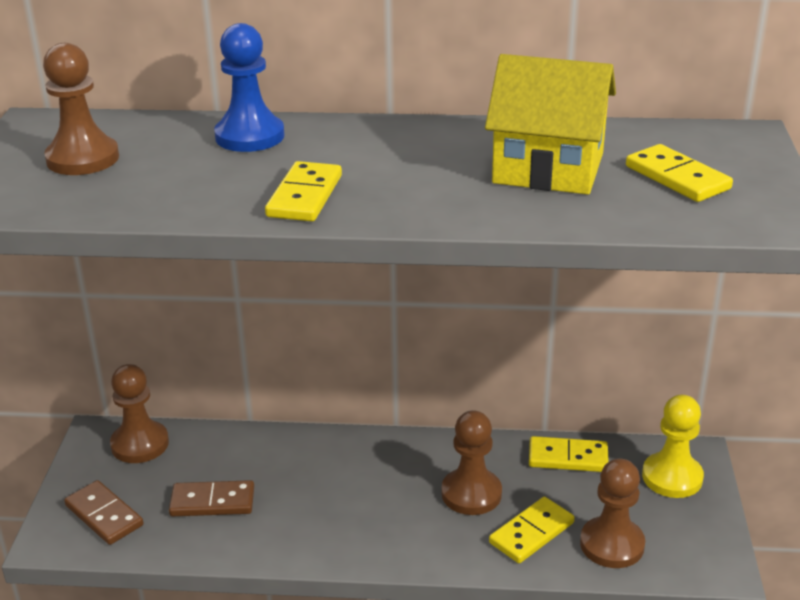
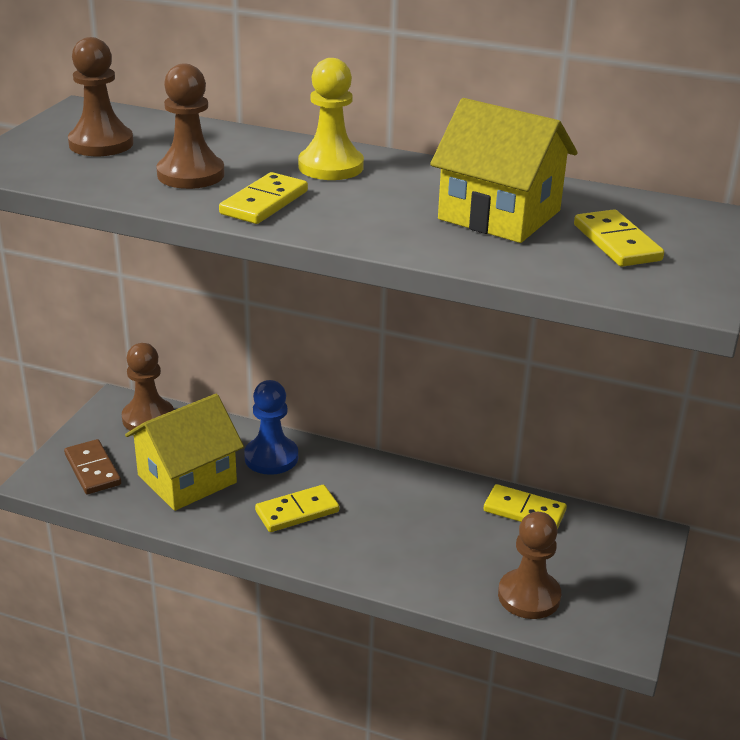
camera: 15 degrees right, 0 degrees up
(212, 502) = (187, 479): brown domino -> yellow house
(249, 136) = (251, 147): blue pawn -> blue pawn (271, 457)
(471, 494) = (418, 522): brown pawn -> brown pawn (191, 174)
(531, 533) = (457, 568): yellow domino -> yellow domino (297, 511)
(672, 477) = (617, 550): yellow pawn -> yellow pawn (331, 167)

